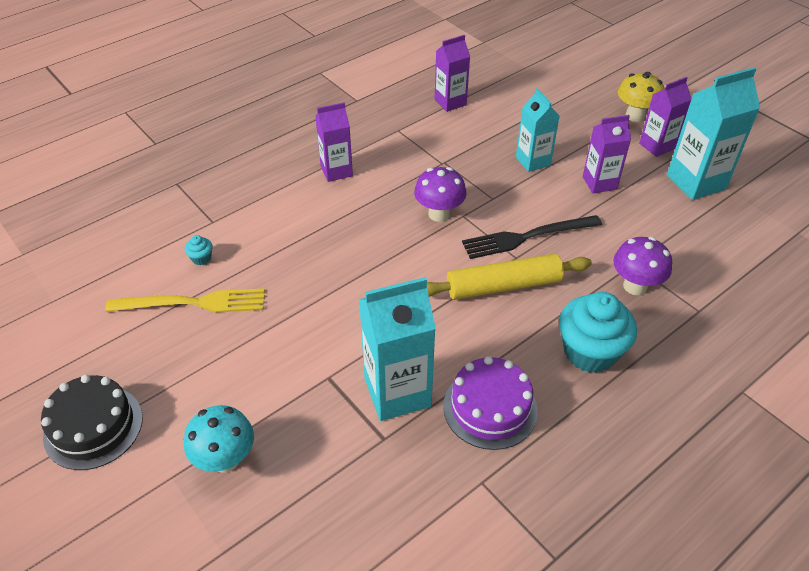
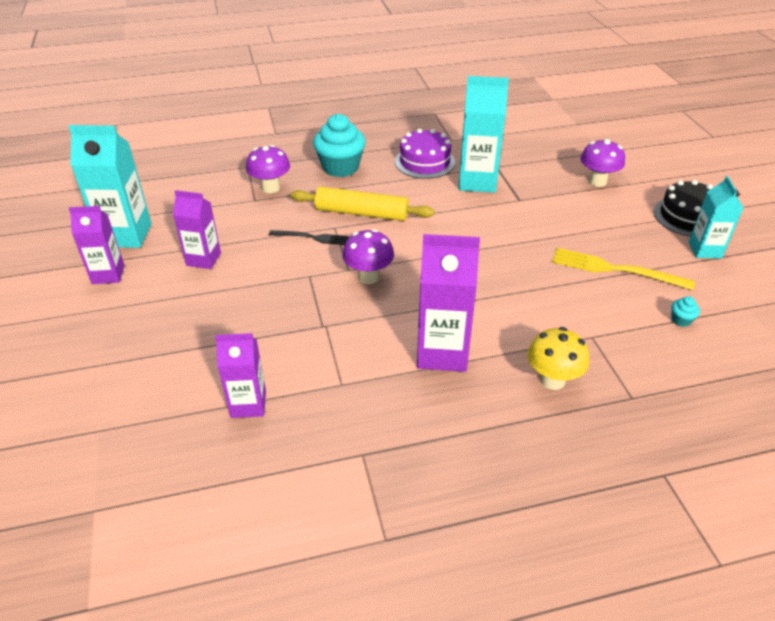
camera: 155 degrees left, 5 degrees down
(201, 258) = (606, 303): turquoise cupcake -> turquoise cupcake (681, 320)
(225, 459) = (597, 181): turquoise mushroom -> purple mushroom
(336, 171) = (442, 352): purple carton -> purple carton, size x1.58
(527, 237) = (312, 238): black fork -> black fork, size x0.62
(533, 161) = (237, 298): turquoise carton -> turquoise carton (705, 250)
(635, 116) = (79, 312): yellow mushroom -> yellow mushroom (552, 380)

